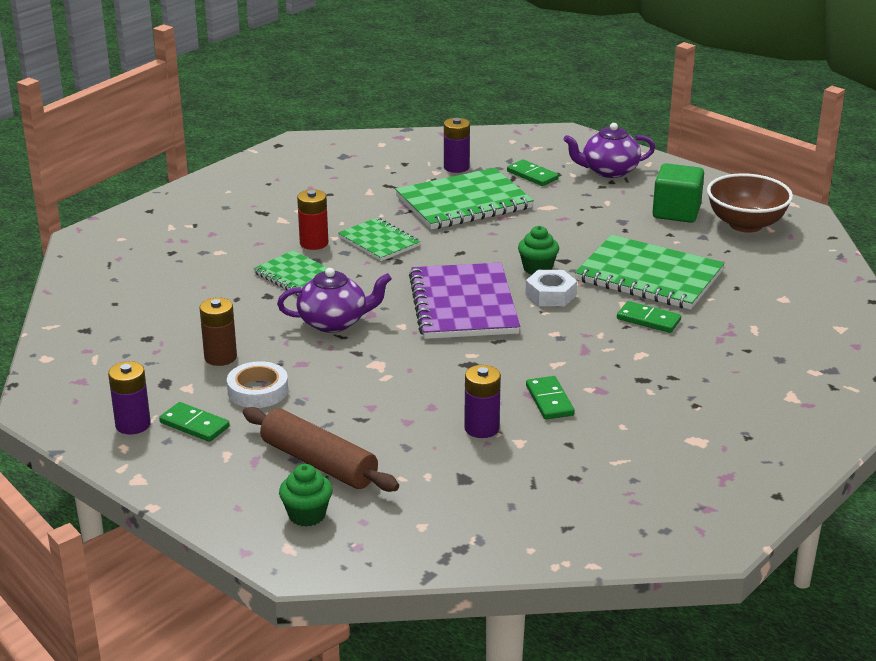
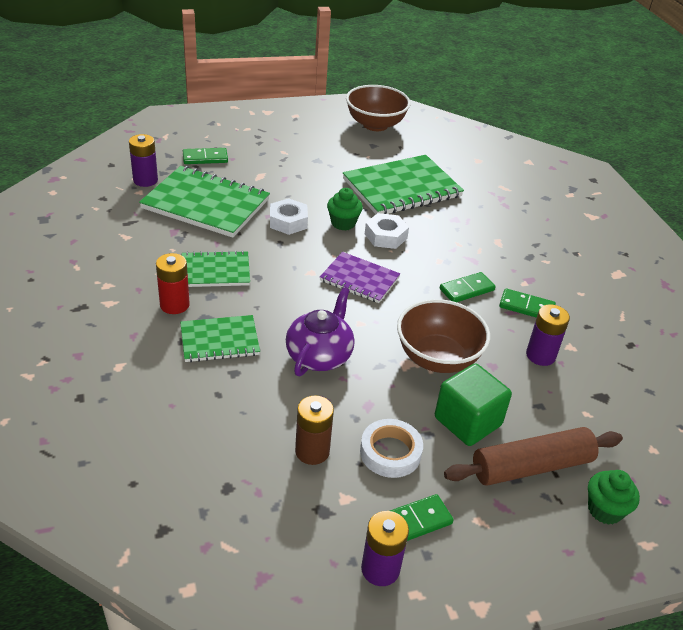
camera: 60 degrees left, 10 degrees up
(404, 376) = (437, 358): none -> brown bowl
(463, 202) = (205, 204): green notebook -> green notebook turned 75 degrees counterclockwise
(463, 304) = (359, 279): purple notebook -> purple notebook, size x0.58
(497, 244) = (288, 222): none -> white nut
(609, 171) = (241, 129): purple teapot -> none
(648, 320) = (457, 217): green domino -> green domino (467, 290)
(676, 212) = (330, 137): green cube -> green cube (467, 421)

